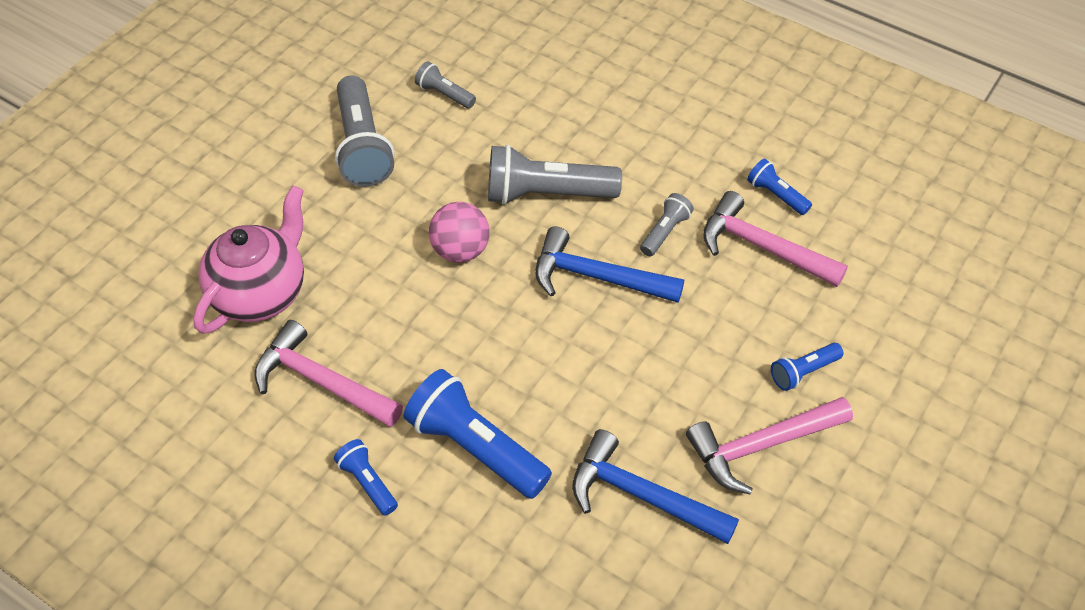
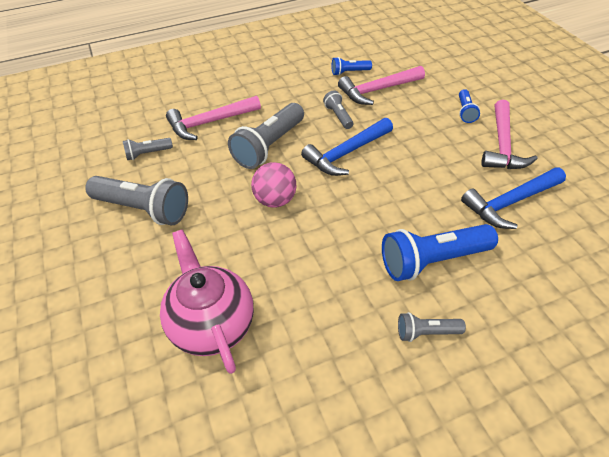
camera: 55 degrees left, 5 degrees down
(321, 382) = (321, 322): pink hammer -> pink hammer (210, 123)
(368, 482) = (426, 332): blue flashlight -> grey flashlight

